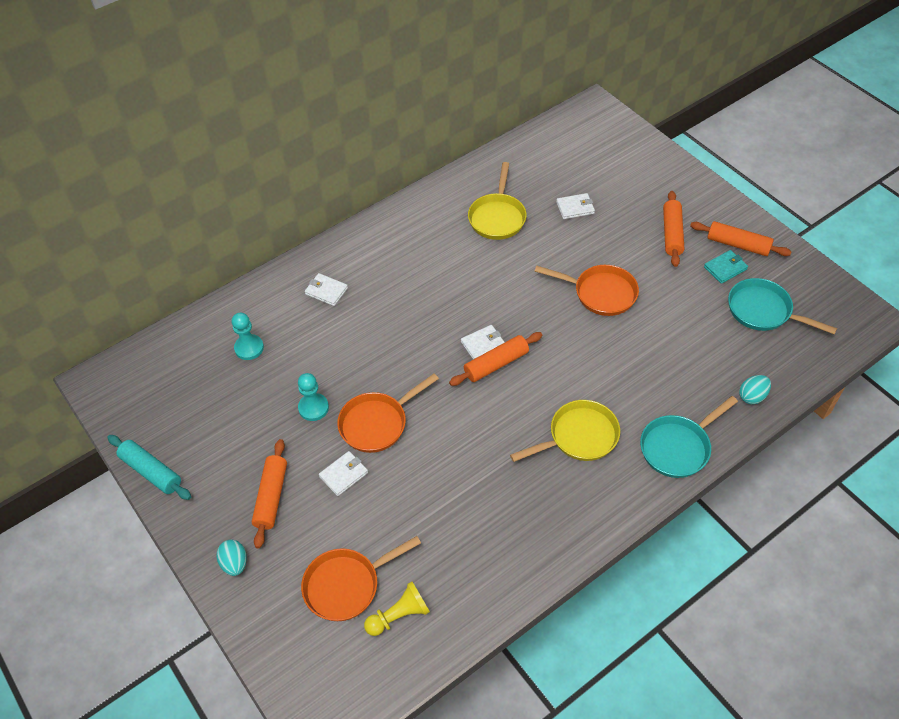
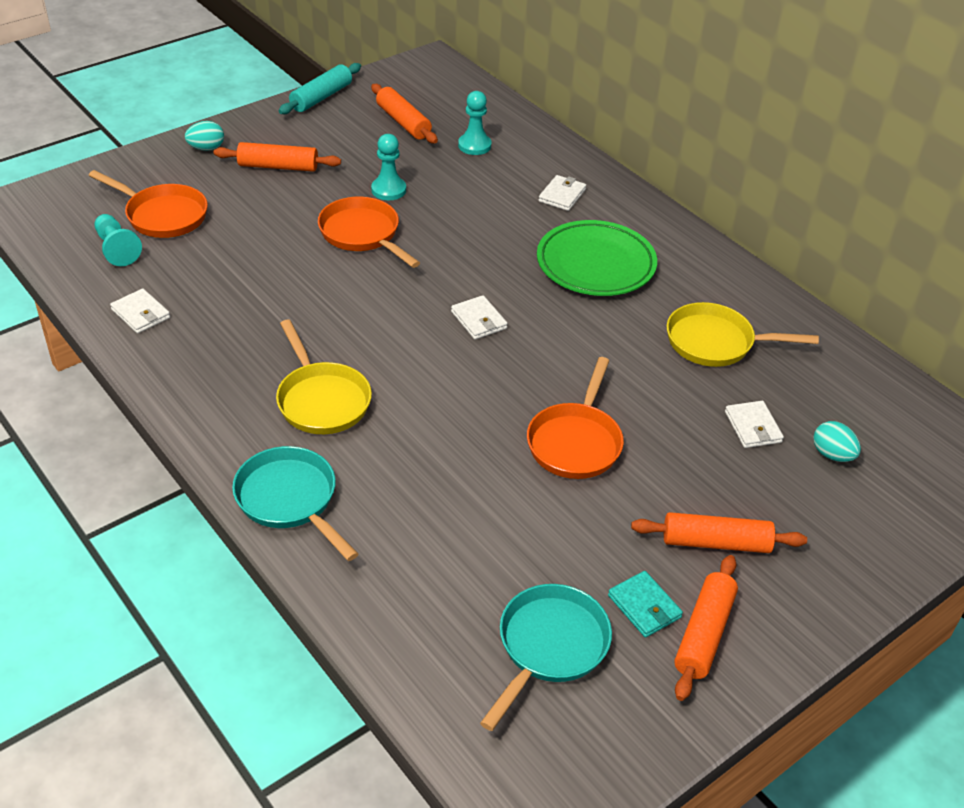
camera: 85 degrees right, 10 degrees down
(343, 474) = (297, 211): white wallet -> white wallet (141, 314)
(347, 585) = (162, 215): orange pan -> orange pan turned 150 degrees clockwise
(399, 615) = (117, 249): yellow pawn -> turquoise pawn
(415, 274) = (595, 264): none -> green plate
(496, 364) = (445, 330): orange rolling pin -> orange rolling pin (403, 122)
(752, 396) = (371, 602): turquoise egg -> turquoise egg (832, 455)

